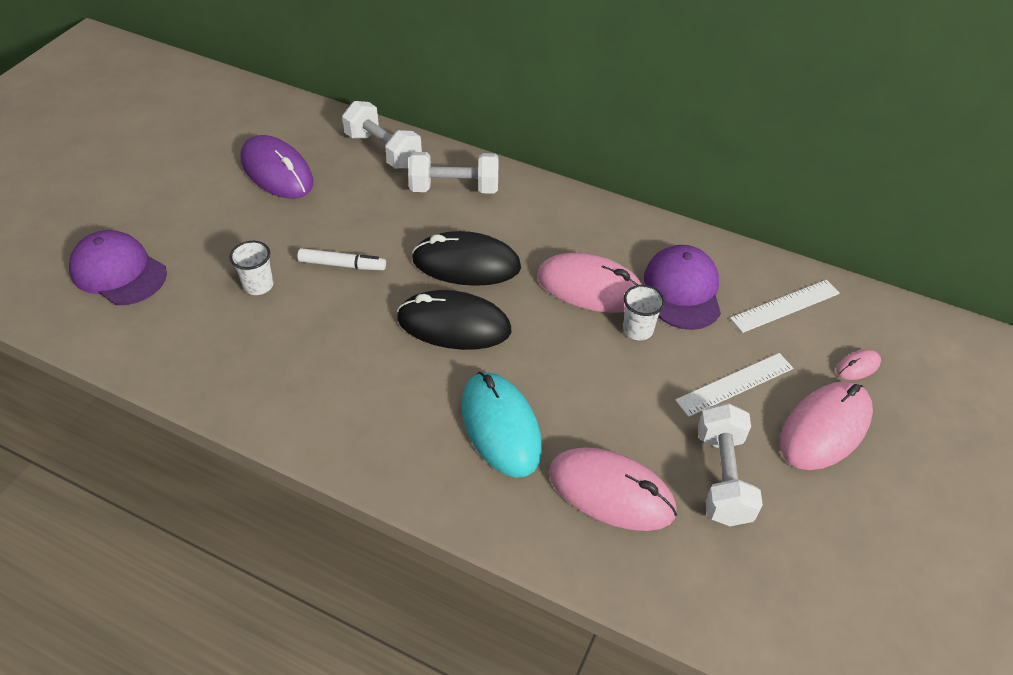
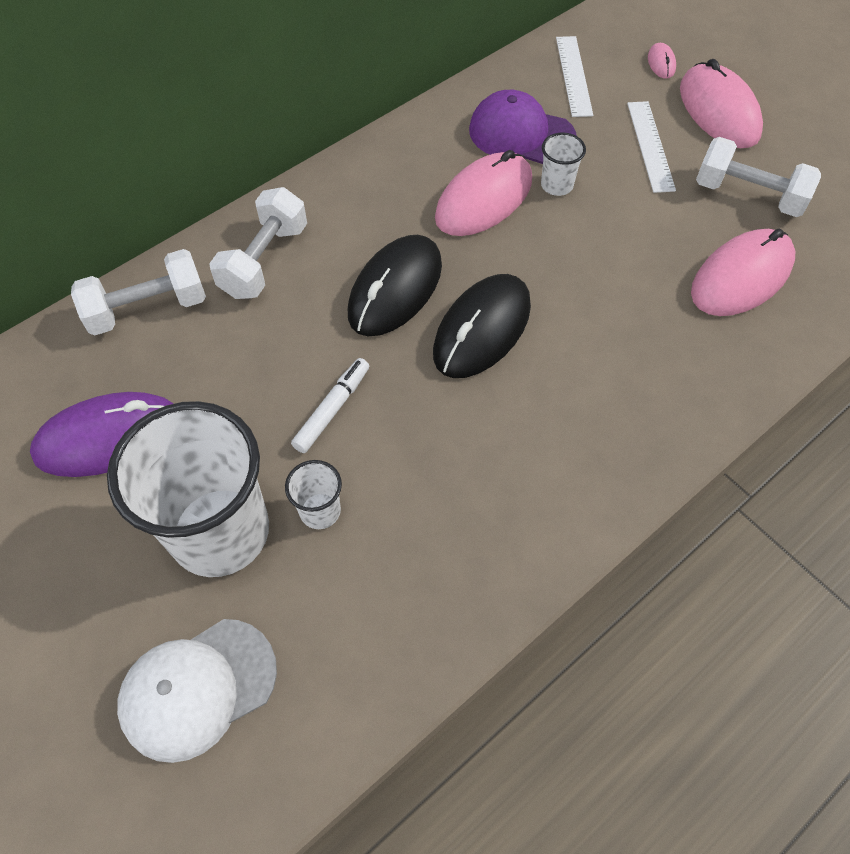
camera: 65 degrees left, 10 degrees up
(118, 272) = (198, 688): purple cap -> white cap
(227, 244) = (220, 532): none -> white cup
(500, 426) = (637, 334): turquoise mouse -> none

